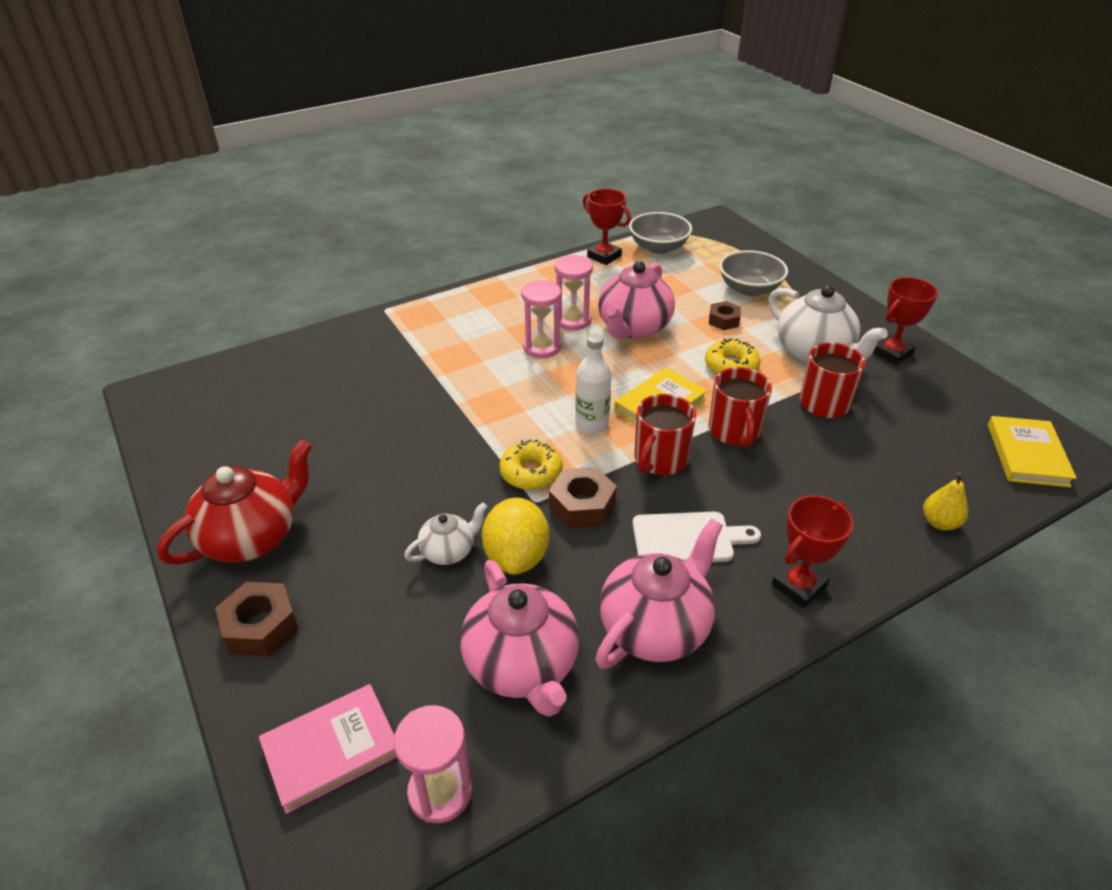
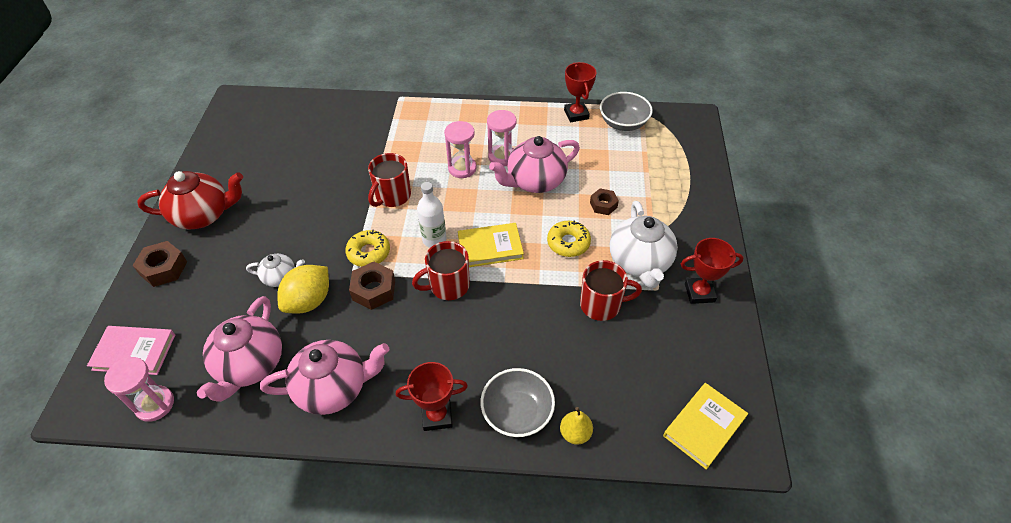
camera: 35 degrees right, 10 degrees up
(688, 538) = (408, 346): white cutting board -> none
(734, 431) = (515, 292): red mug -> red mug (392, 196)
(749, 289) = (652, 188): grey bowl -> grey bowl (517, 413)

